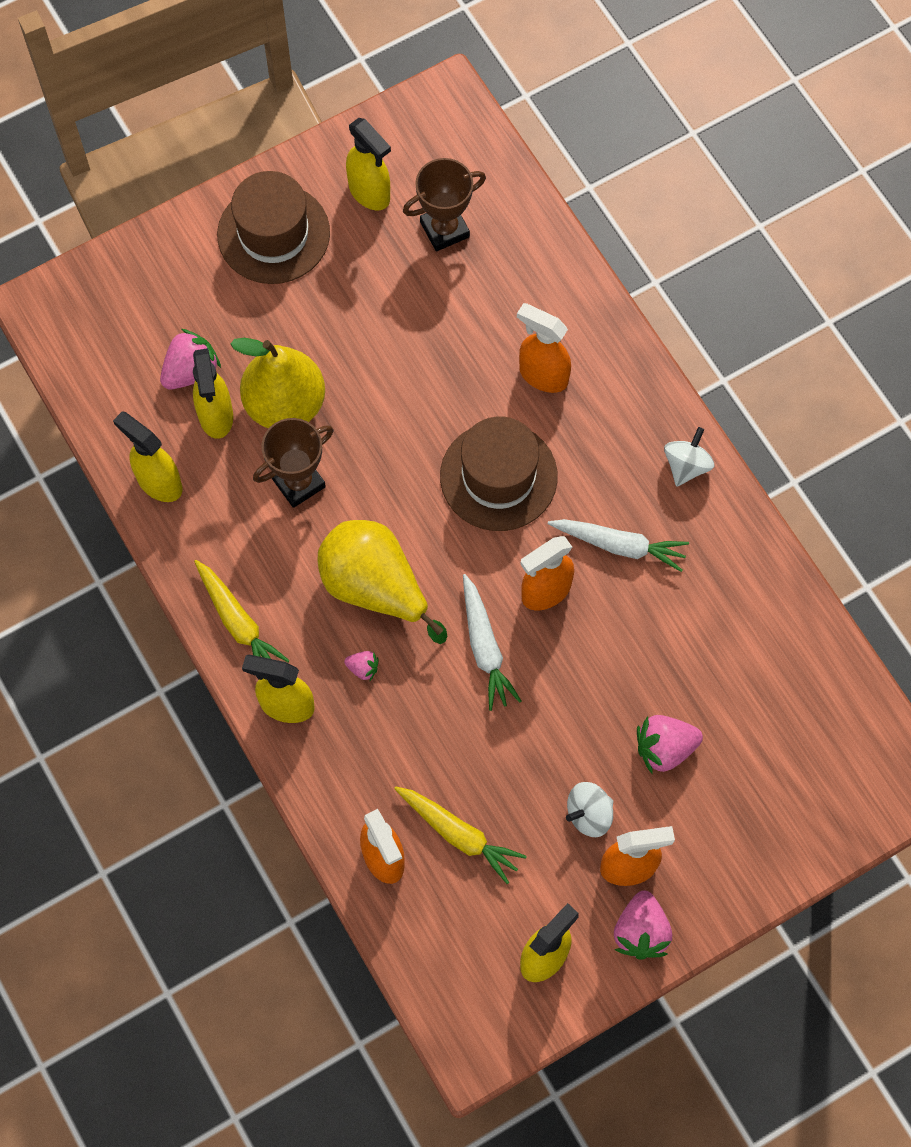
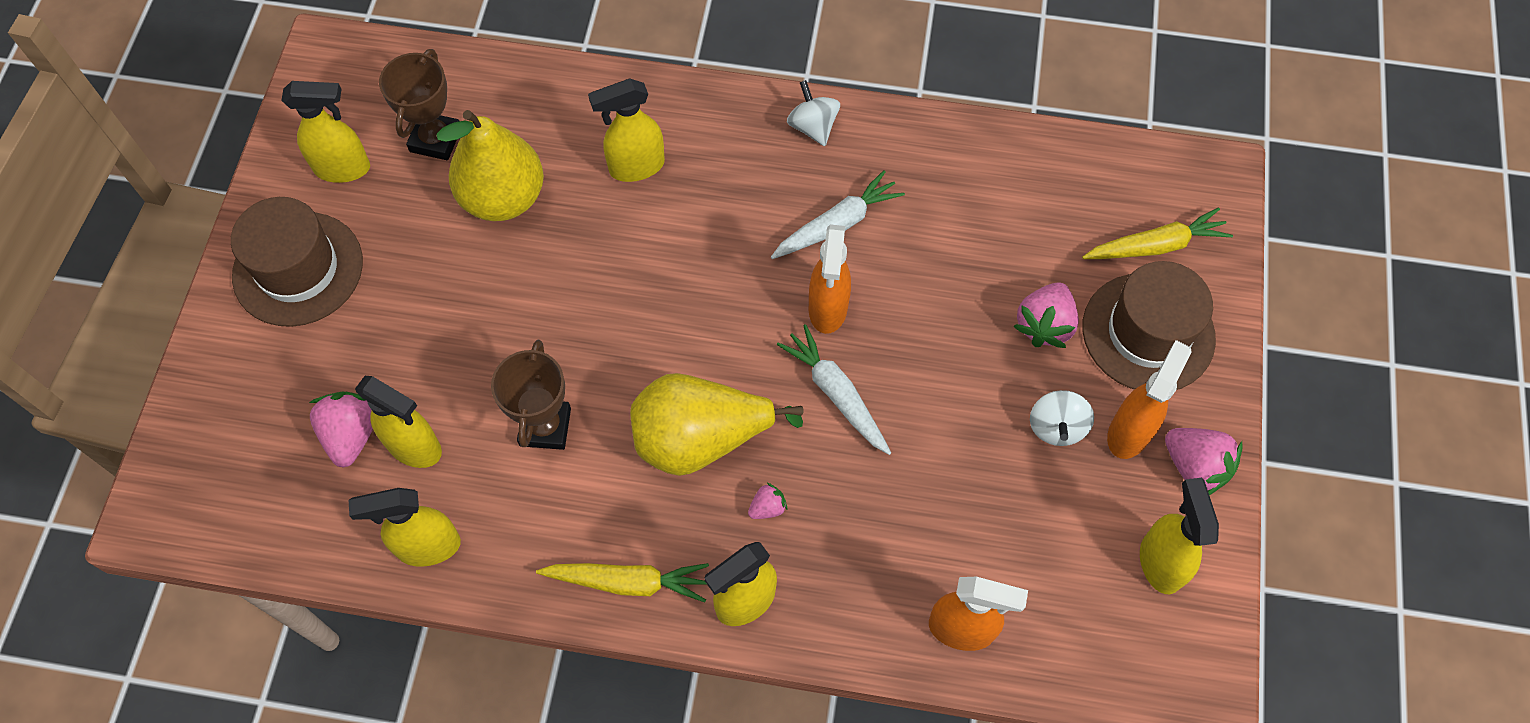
camera: 50 degrees left, 5 degrees down
(285, 404) = (462, 381): yellow pear -> yellow pear (503, 198)
(459, 834) = (991, 547): yellow carrot -> yellow carrot (1156, 246)
(485, 648) = (836, 394): white carrot -> white carrot turned 150 degrees counterclockwise
(498, 476) = (692, 266): brown hat -> brown hat (1148, 332)
(542, 375) = (636, 167): orange spray bottle -> yellow spray bottle

